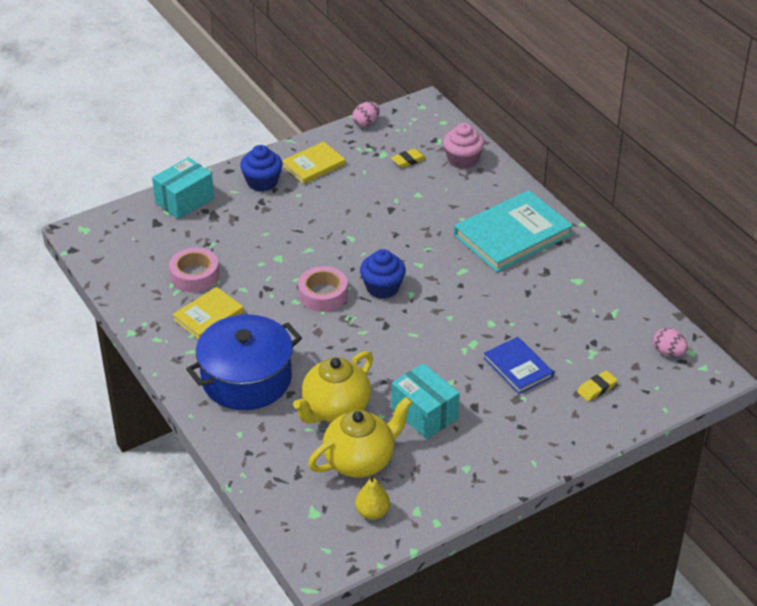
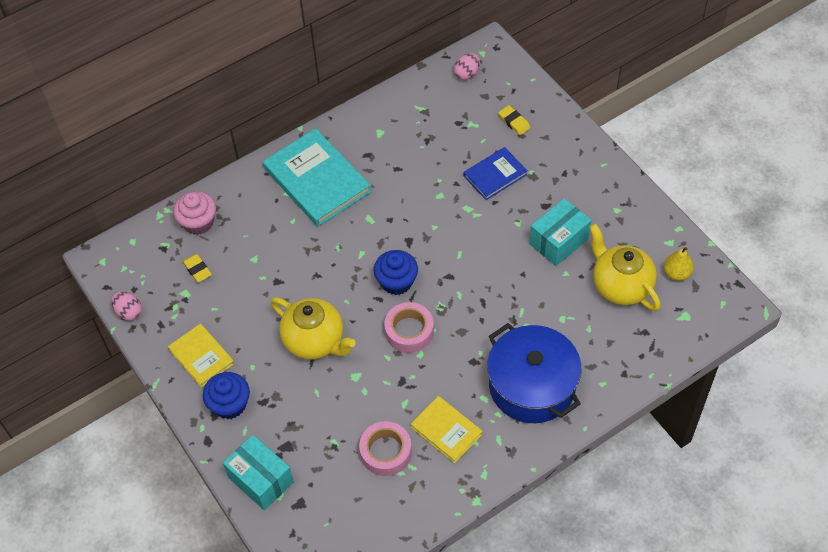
camera: 90 degrees left, 15 degrees up
(335, 409) = (562, 309): yellow teapot -> yellow teapot (315, 341)

